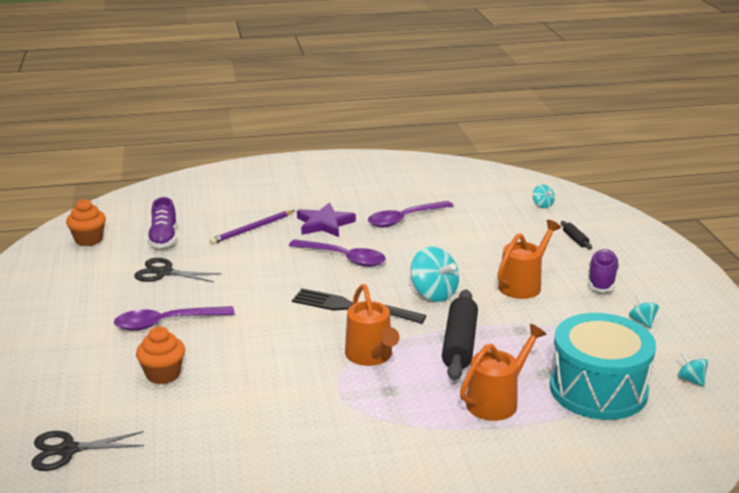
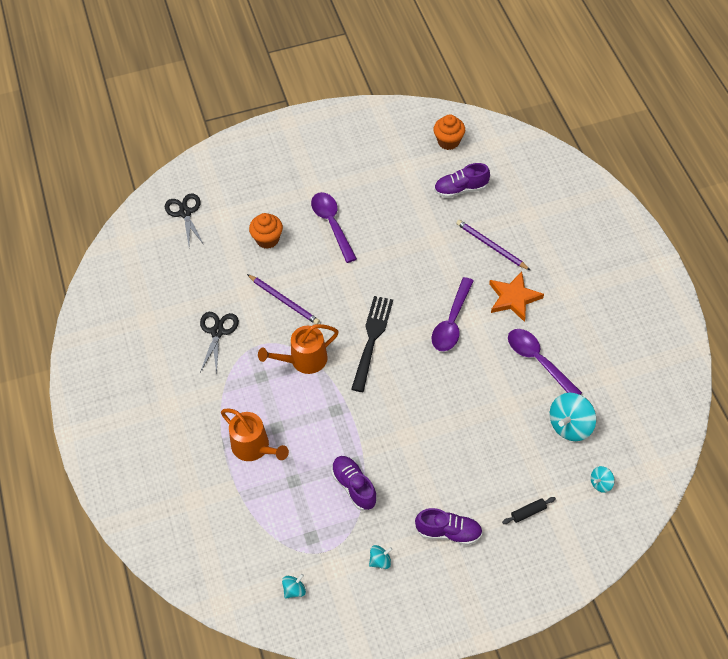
camera: 85 degrees right, 30 degrees up
(164, 272) = (404, 204): black scissors -> black scissors (217, 332)
(273, 366) = (284, 301): none -> purple pencil
(324, 224) = (513, 298): purple star -> orange star
(434, 293) = (402, 395): turquoise spinning top -> turquoise spinning top (570, 425)
(459, 344) = (327, 419): black rolling pin -> none
(523, 285) = (429, 465): orange watering can -> none
(551, 332) = (354, 486): none -> purple shoe
(598, 389) = (275, 518): turquoise drum -> none

